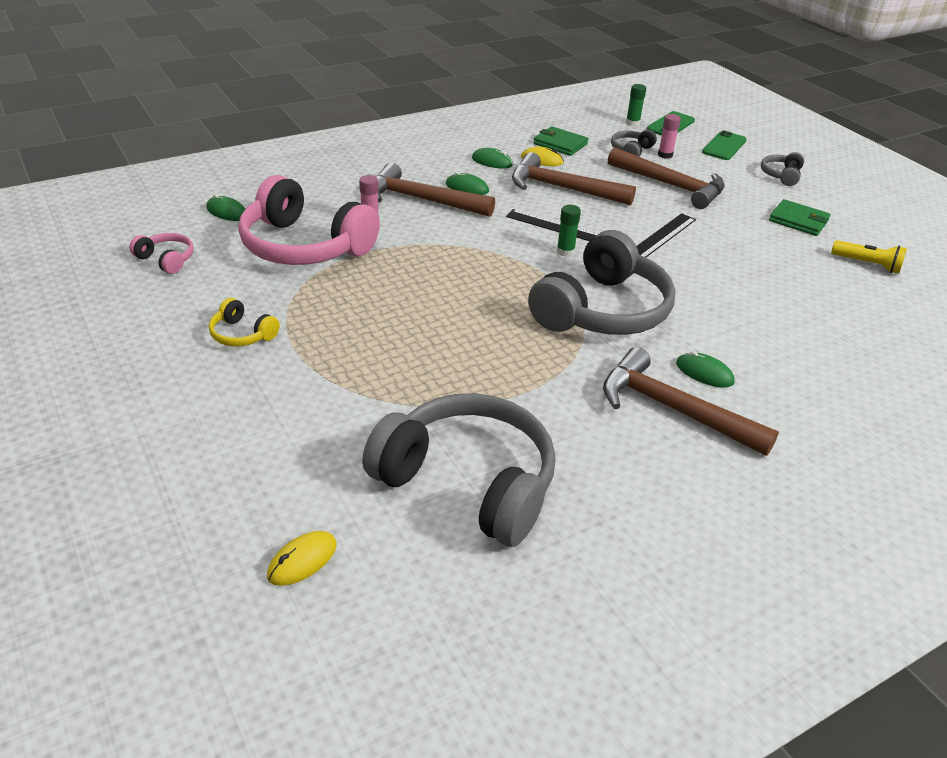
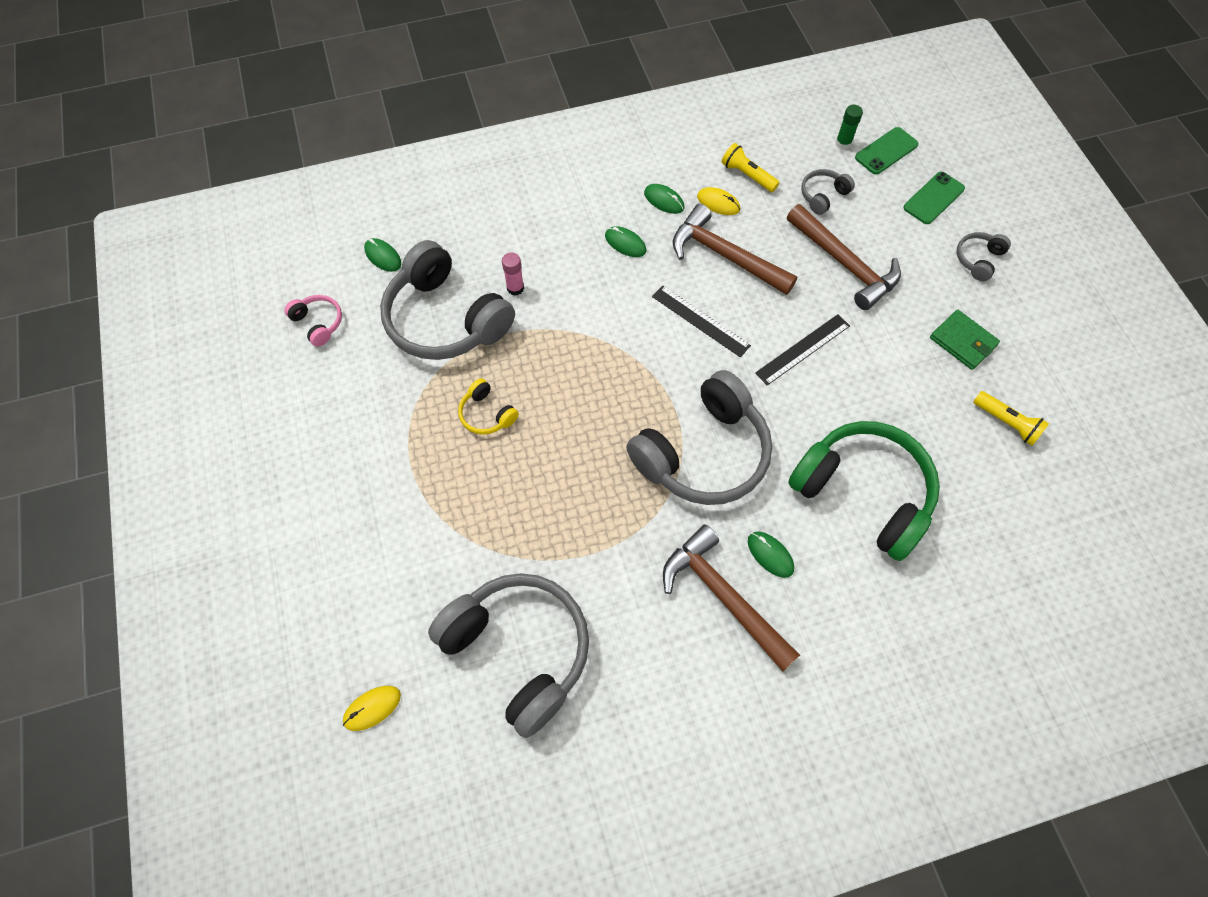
camera: 15 degrees right, 25 degrees up
(242, 334) = (369, 438): yellow headphones -> yellow headphones (487, 414)
(304, 246) = (446, 319): pink headphones -> grey headphones
(421, 200) = (574, 259): brown hammer -> none
(560, 144) = (747, 175): green wallet -> yellow flashlight
(565, 252) = (695, 360): green glue stick -> none
(665, 155) = (858, 208): pink glue stick -> none
(769, 321) = (863, 493): none -> green headphones

